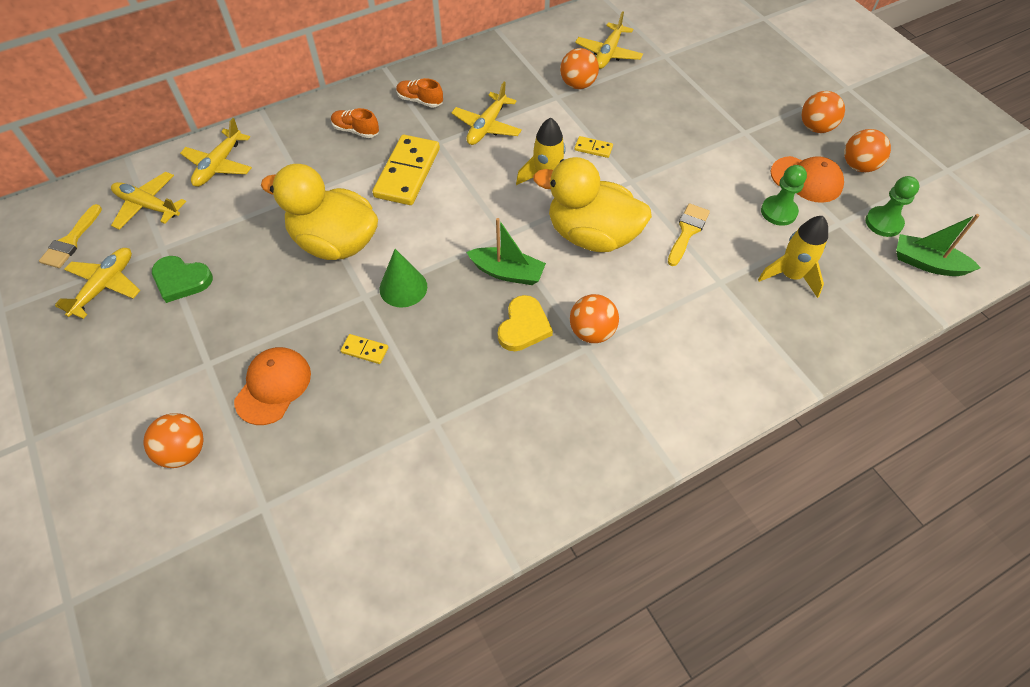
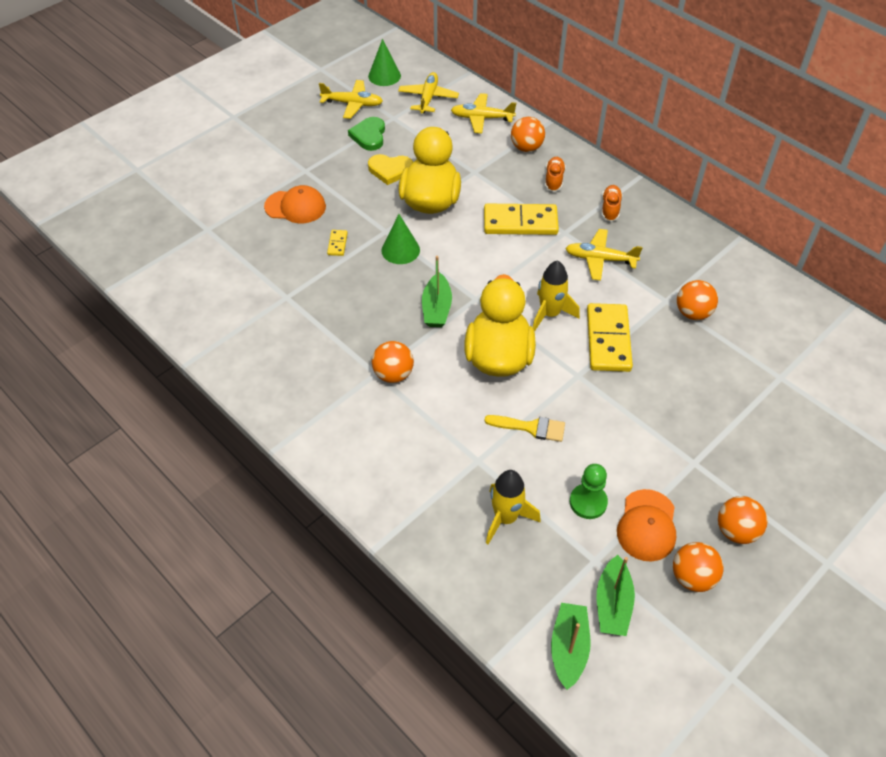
camera: 75 degrees right, 5 degrees down
(71, 241) = (384, 76): yellow brush -> green cone
(184, 451) = (239, 182): orange ball -> orange ball (526, 148)
(523, 326) = (385, 329): yellow heart -> yellow heart (390, 170)
(593, 148) = (608, 340): yellow domino -> yellow domino, size x2.27
(608, 53) = (755, 329): yellow plane -> none
(883, 223) = (612, 604): green pawn -> green boat

